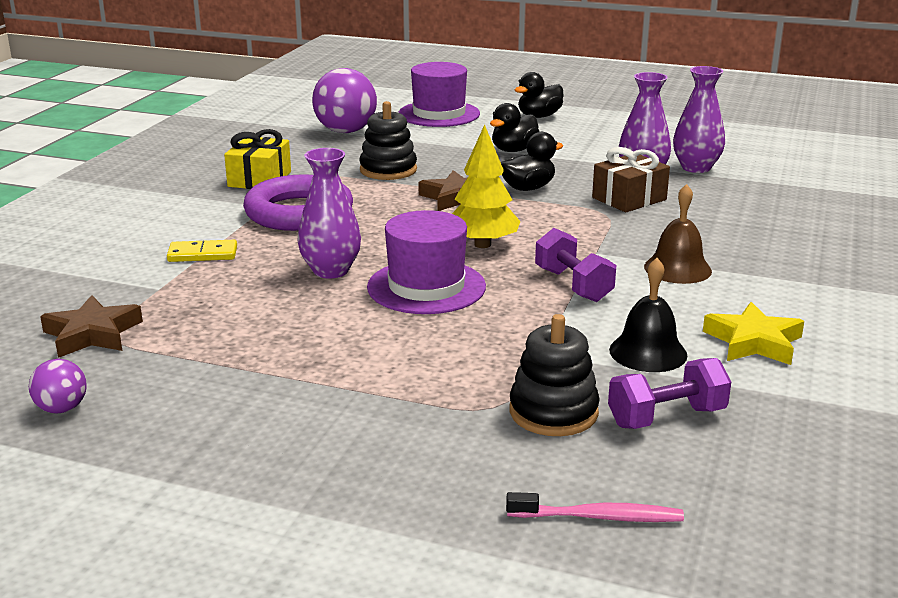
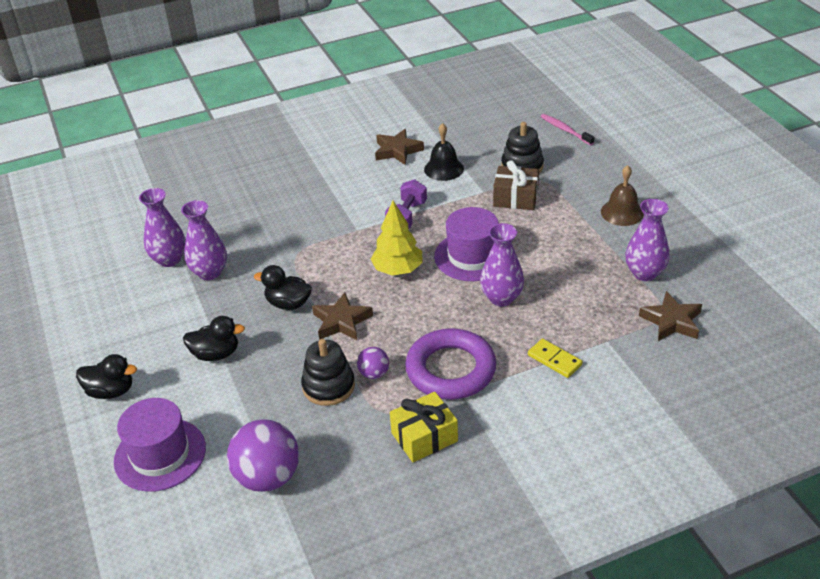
camera: 130 degrees left, 15 degrees up
(62, 409) = (717, 276): purple ball -> purple ball (374, 374)
(179, 365) = (644, 273): none -> purple vase
(629, 199) = (260, 257): brown gift -> brown gift (515, 198)
(666, 417) = (487, 144): purple dumbbell -> none
(677, 268) = (345, 198): brown bell -> brown bell (622, 212)
(753, 342) = (397, 151): yellow star -> brown star

